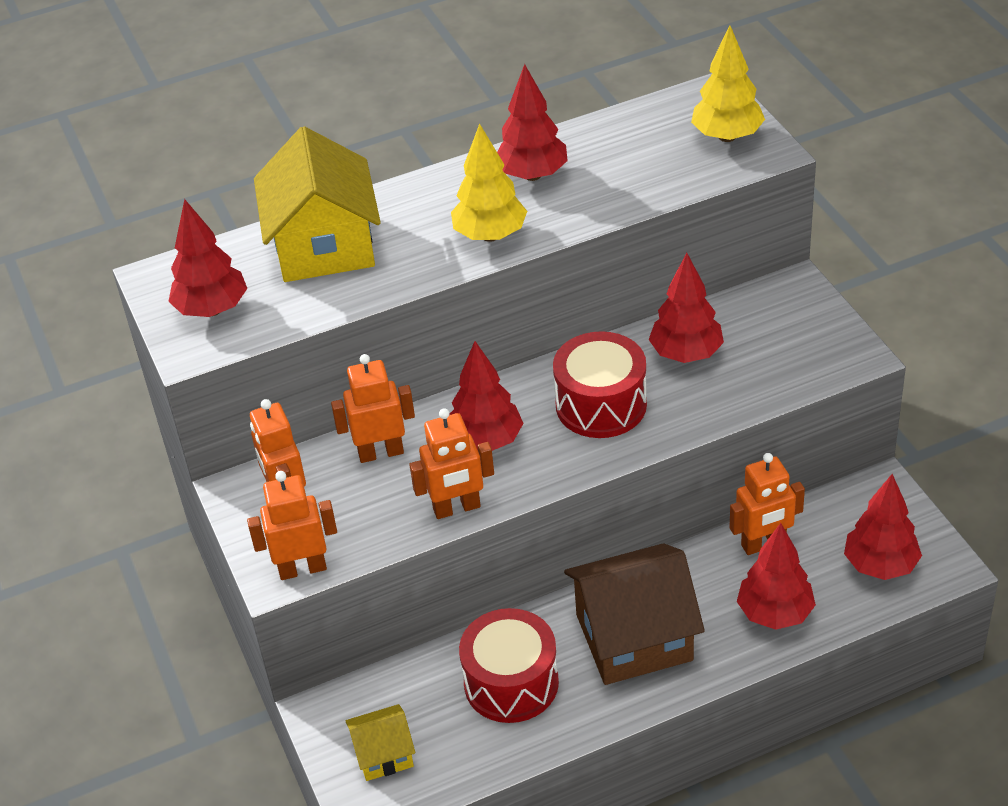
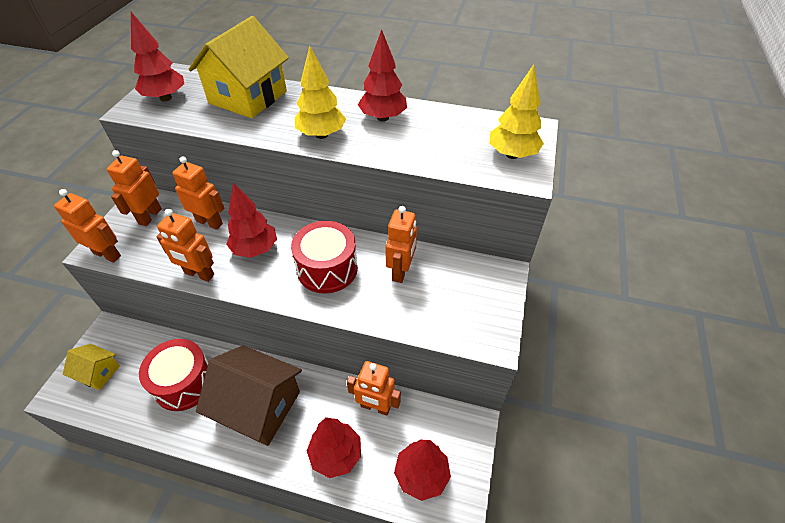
camera: 35 degrees right, 5 degrees up
(686, 354) = (401, 271): red tree -> orange robot

